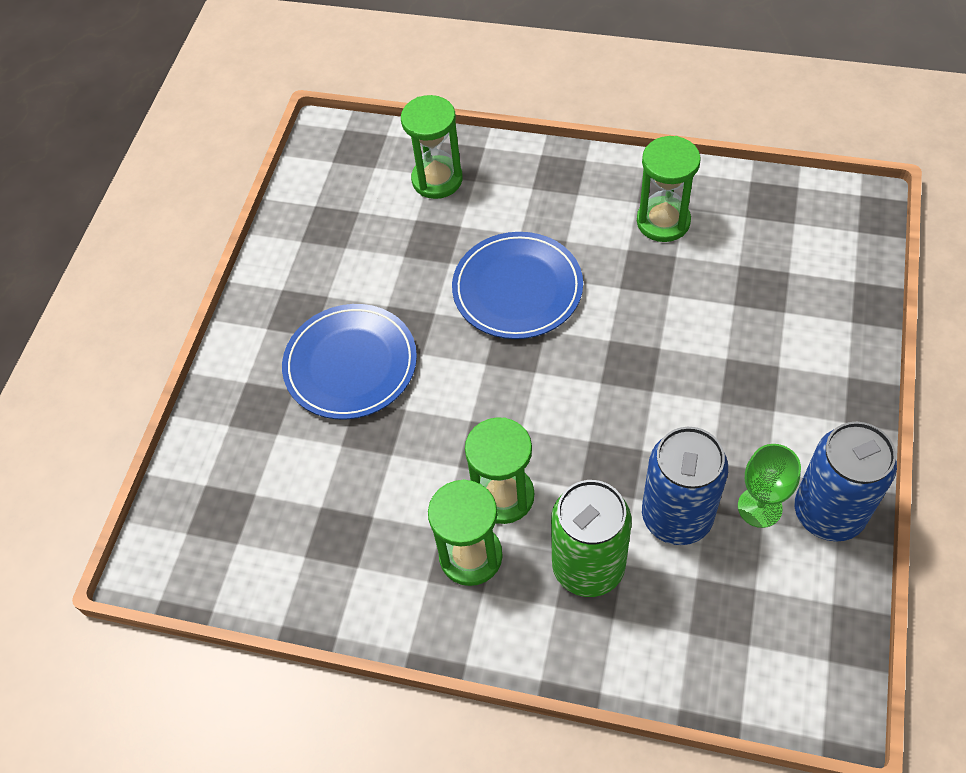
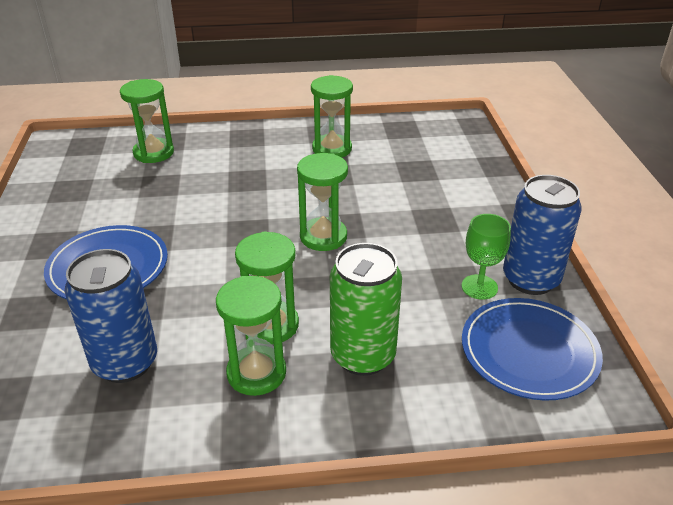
camera: 25 degrees left, 20 degrees down
(517, 289) = (237, 199): blue plate -> blue plate (529, 351)
(602, 378) = (323, 237): none -> green hourglass
(676, 517) = (419, 306): blue can -> blue can (125, 362)

